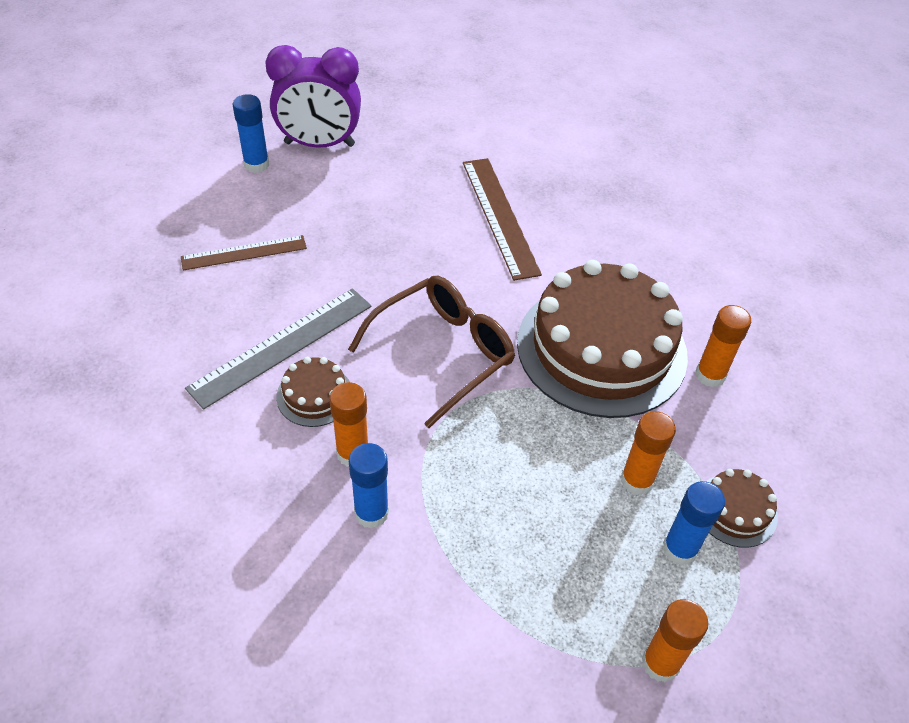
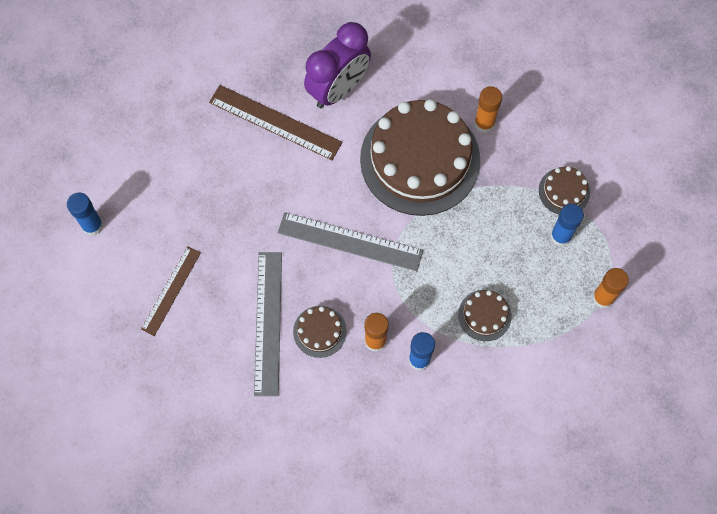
camera: 45 degrees left, 20 degrees up
(319, 144) = (108, 172): purple clock -> purple clock (338, 89)
(443, 352) = (350, 242): brown glasses -> grey ruler
(494, 541) = (484, 315): none -> brown cake
(636, 481) = (510, 220): orange glue stick -> none

